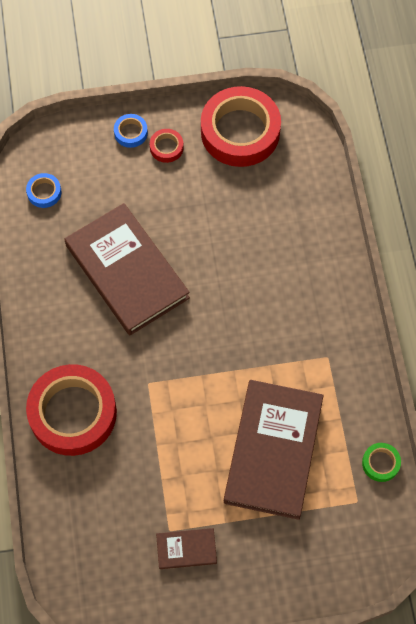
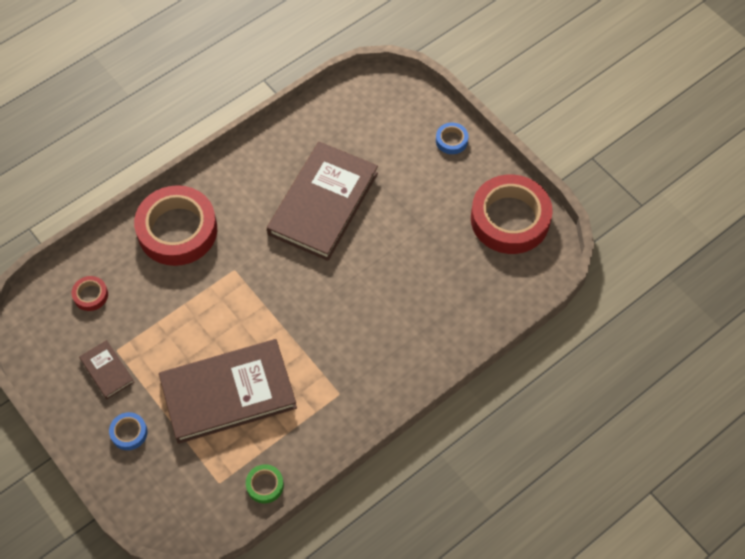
camera: 60 degrees right, 5 degrees down
(44, 192) = (355, 110): blue tape -> blue tape (129, 432)
(166, 147) = (456, 173): red tape -> red tape (90, 295)

